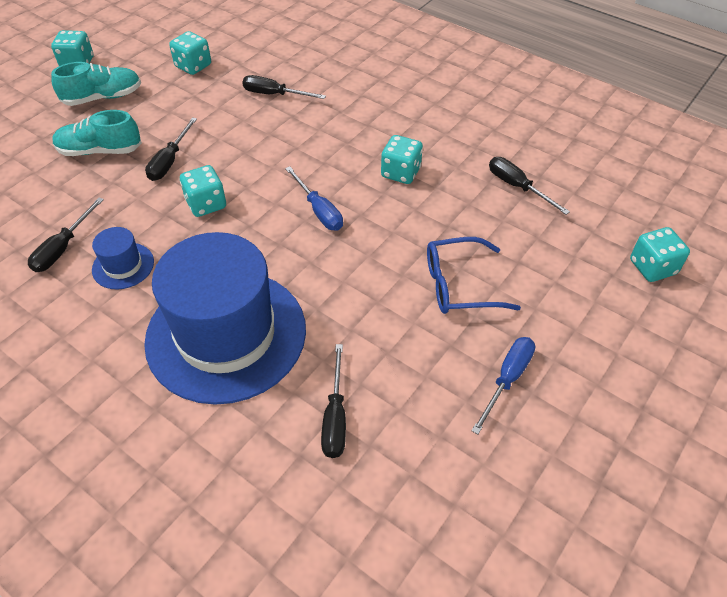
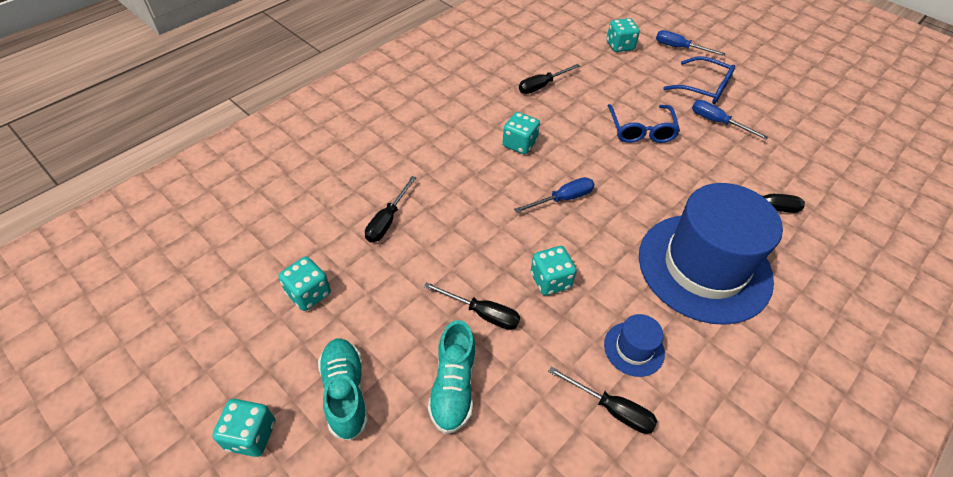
camera: 85 degrees left, 0 degrees up
(590, 370) = (704, 88): none -> blue glasses
(690, 345) = (679, 48): none -> blue screwdriver

